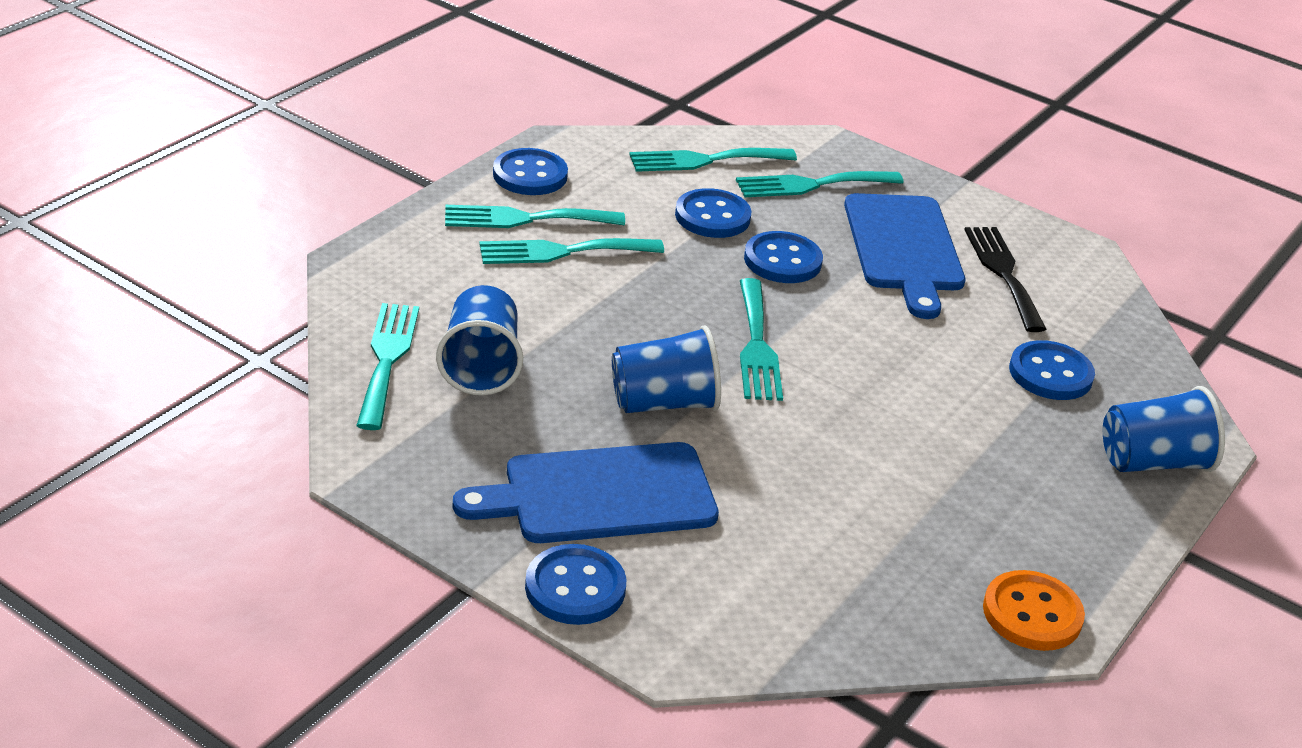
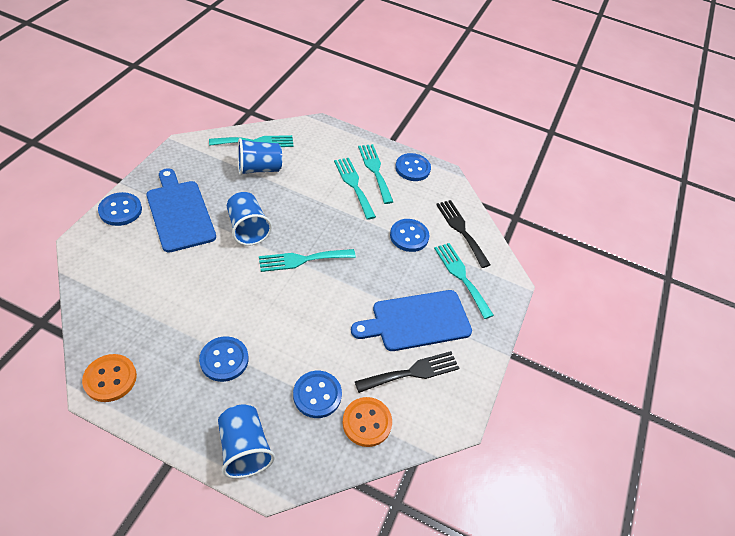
camera: 75 degrees right, 15 degrees up
(705, 160) = (461, 230): turquoise fork -> black fork
(782, 260) = (381, 266): blue button -> blue button (224, 360)
(1095, 333) = (367, 422): none -> orange button

